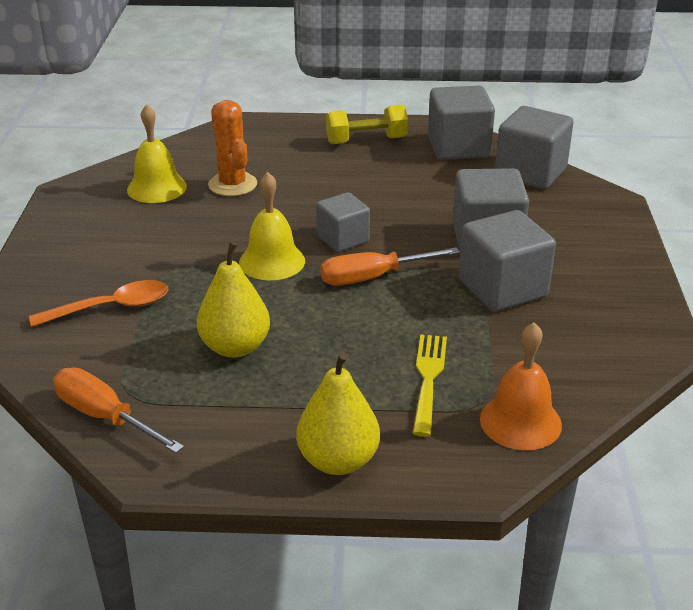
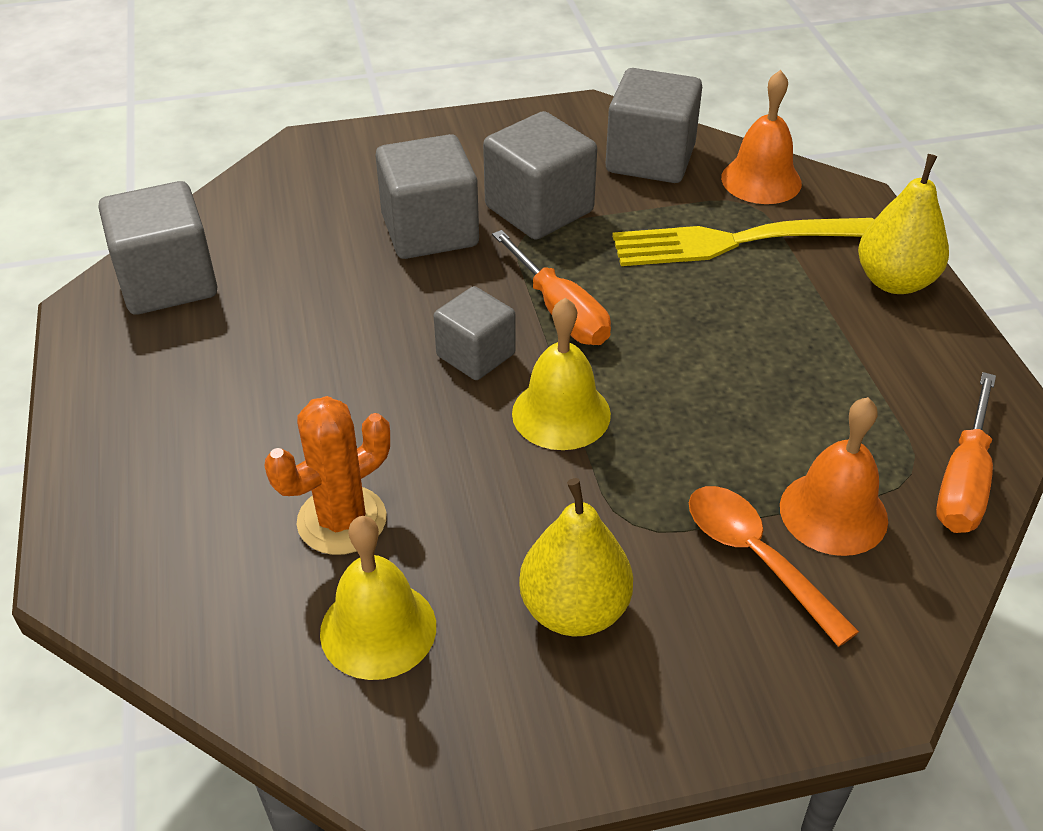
camera: 105 degrees left, 10 degrees up
(121, 347) = (833, 513): none -> orange bell
(235, 347) = (767, 400): yellow pear -> yellow pear (574, 610)
(366, 140) = (150, 385): yellow dumbbell -> none
(428, 379) = (733, 242): yellow fork -> yellow fork, size x1.57
(530, 172) = (241, 210): grey cube -> grey cube (650, 159)

